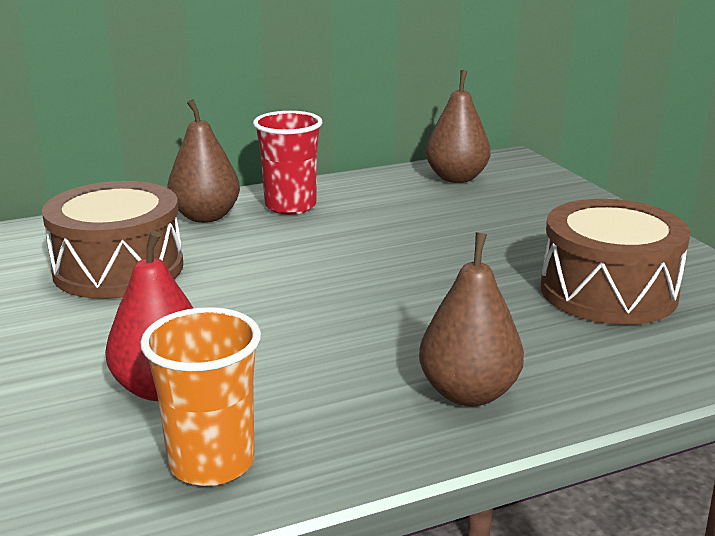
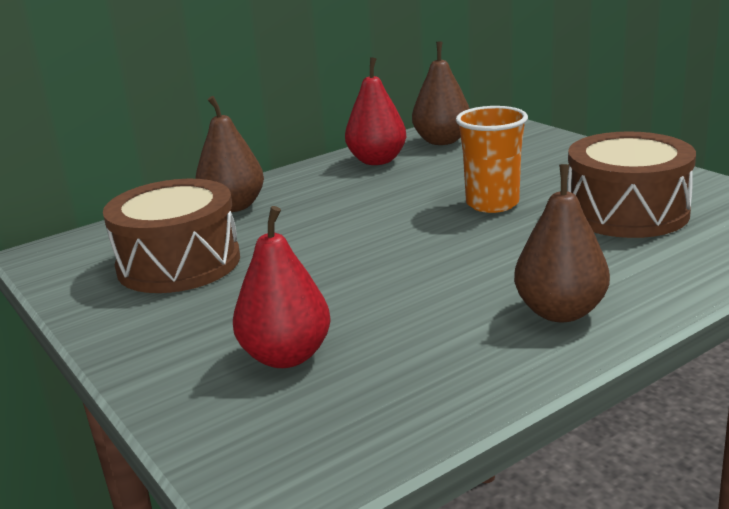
camera: 10 degrees left, 0 degrees up
(211, 463) = (371, 409): orange cup -> orange cup (492, 204)
(290, 206) = (307, 186): red cup -> none
(377, 189) = (377, 161): none -> red pear

